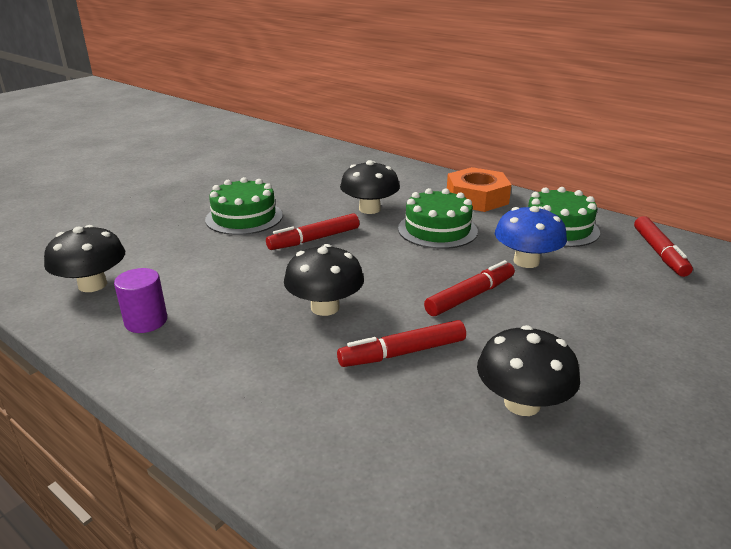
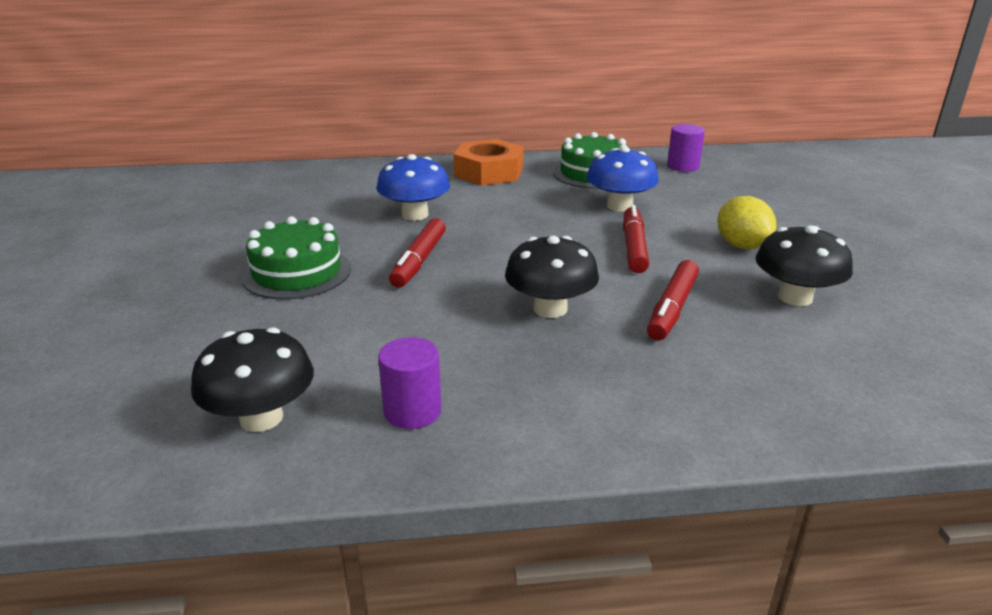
camera: 45 degrees left, 0 degrees up
(369, 209) = (415, 215): black mushroom -> blue mushroom
(437, 230) = (510, 209): green cake -> none
(567, 339) = (741, 246): none -> yellow lemon
(659, 253) = (683, 166): red marker -> purple cylinder

